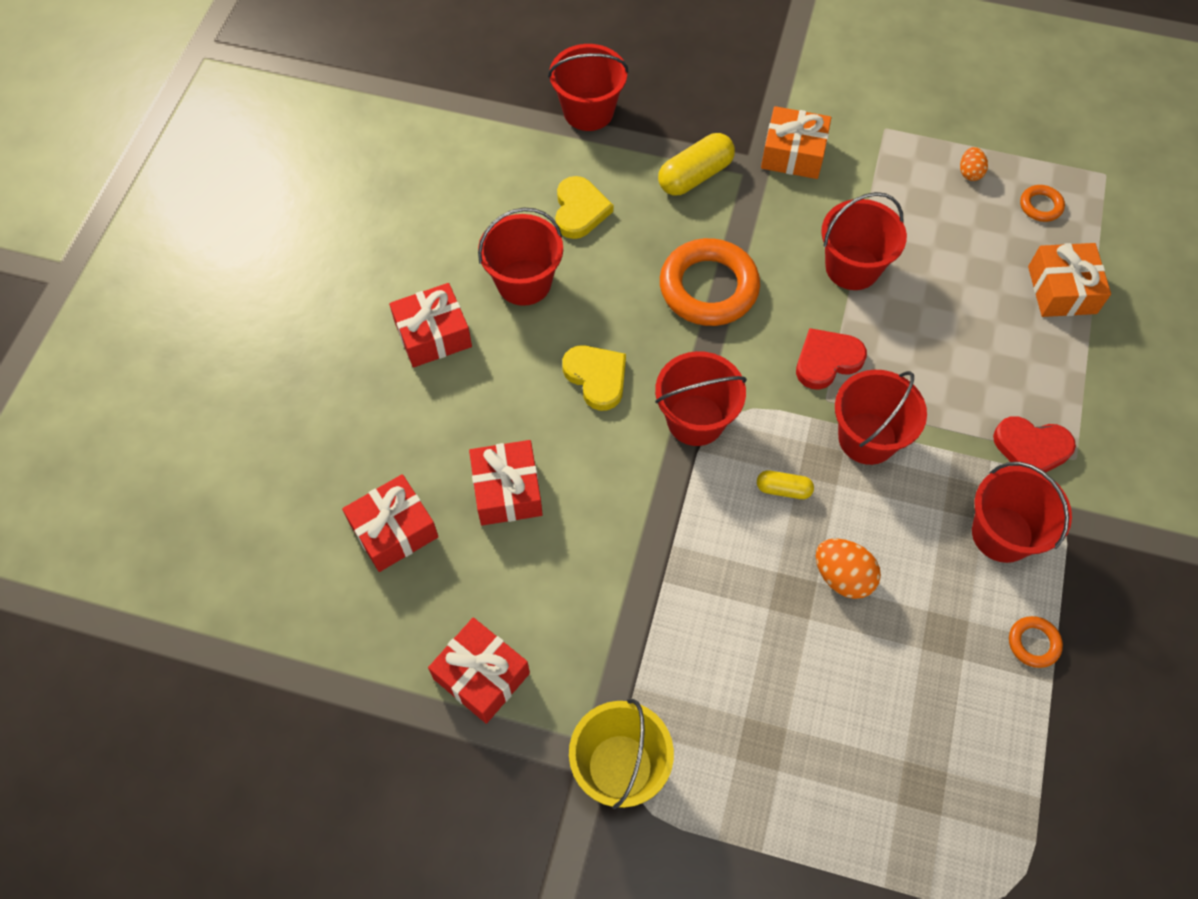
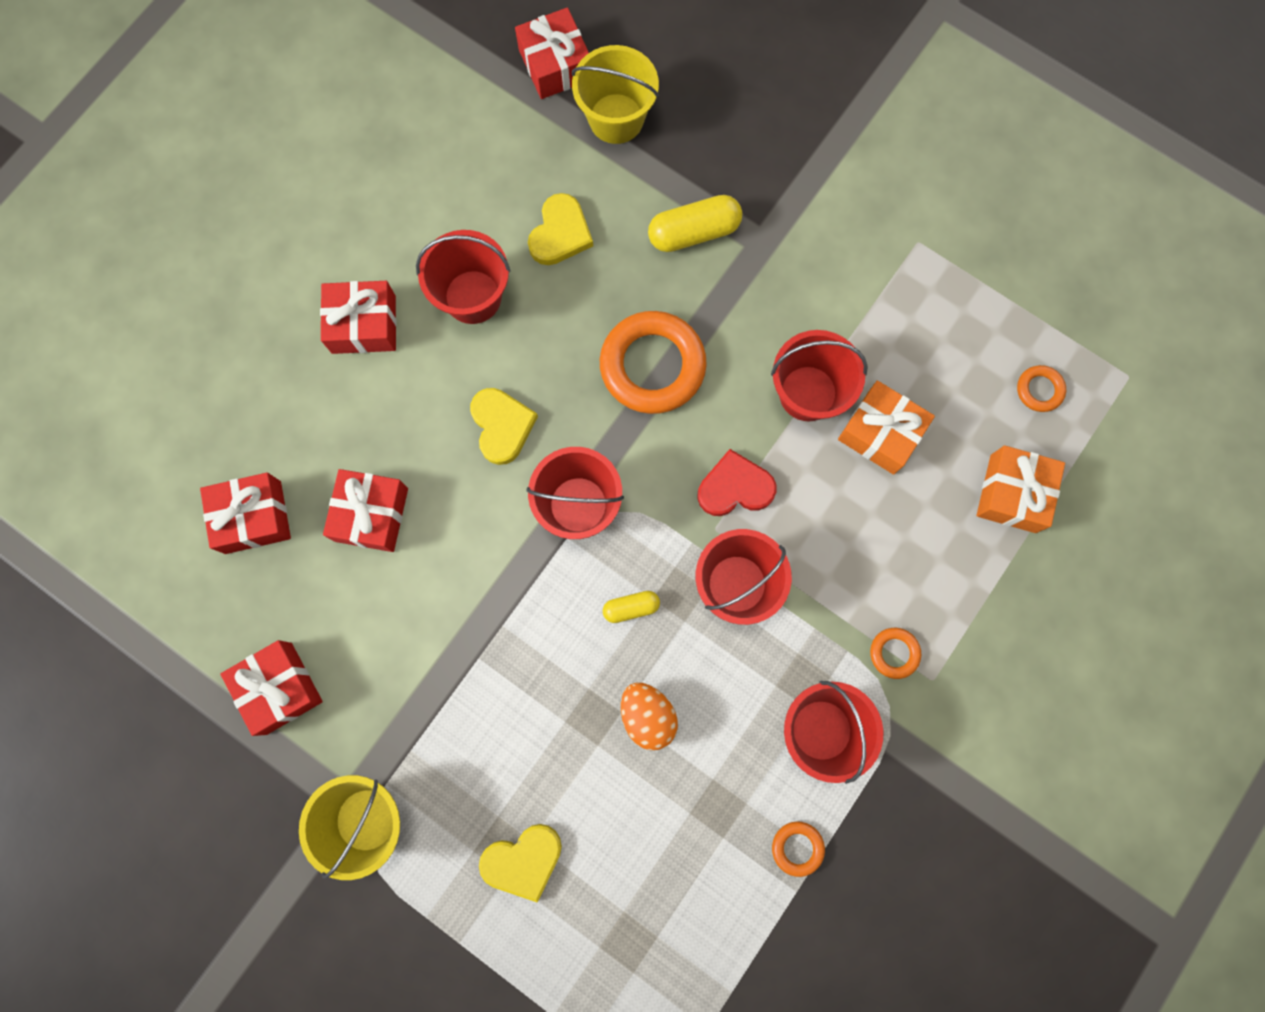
camera: 20 degrees right, 15 degrees up
(518, 87) = (555, 64): none -> red gift
(588, 111) = (616, 118): red bucket -> yellow bucket
(783, 489) = (631, 608): yellow capsule -> yellow capsule turned 45 degrees counterclockwise
(788, 749) = (523, 861): none -> yellow heart
(793, 154) = (807, 240): orange gift -> orange gift (880, 433)
(969, 173) = (983, 325): orange egg -> none
(1031, 448) = (894, 653): red heart -> orange ring

